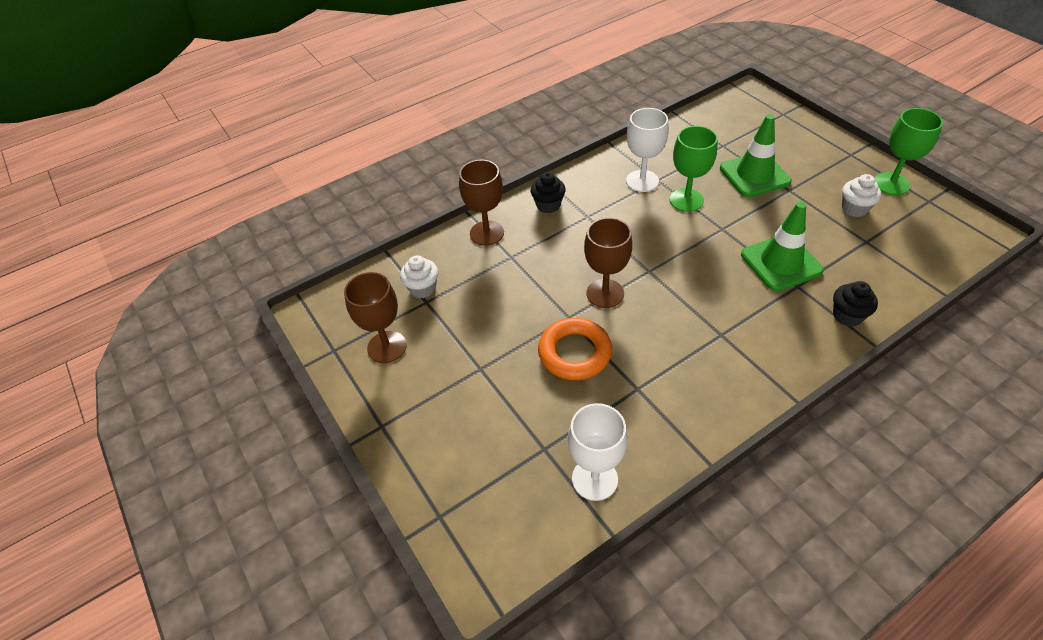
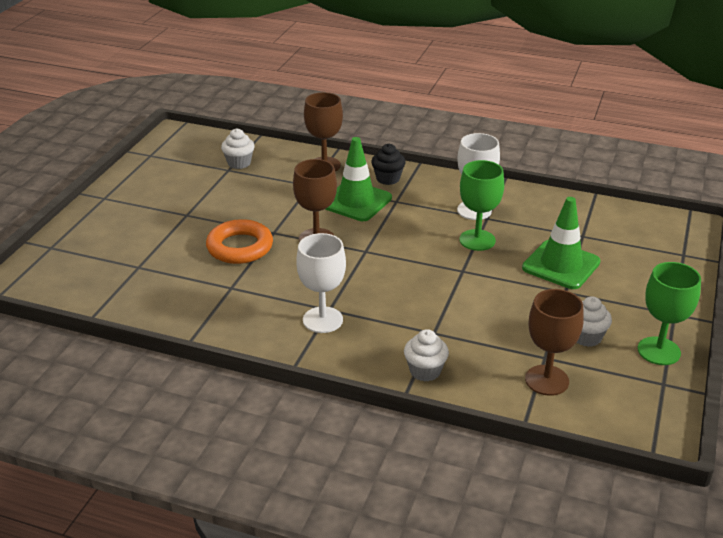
camera: 50 degrees right, 15 degrees down
(387, 347) = (171, 172): brown goblet -> brown goblet (547, 380)
(594, 479) = (130, 297): white goblet -> white goblet (322, 320)
(781, 263) = (454, 314): green traffic cone -> green traffic cone (356, 201)
(847, 316) = (425, 371): black cupcake -> white cupcake

